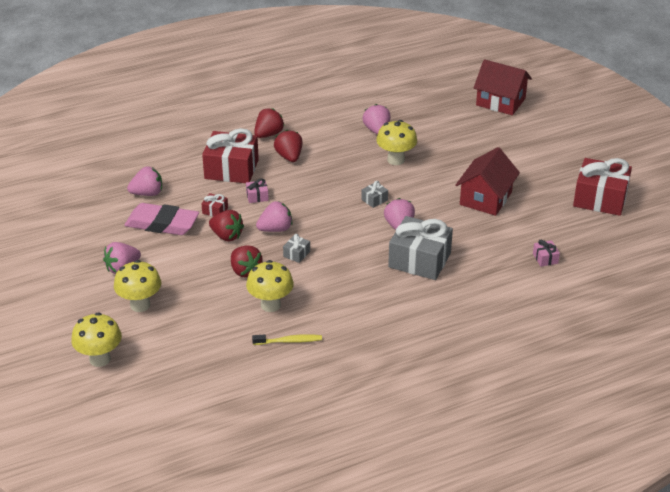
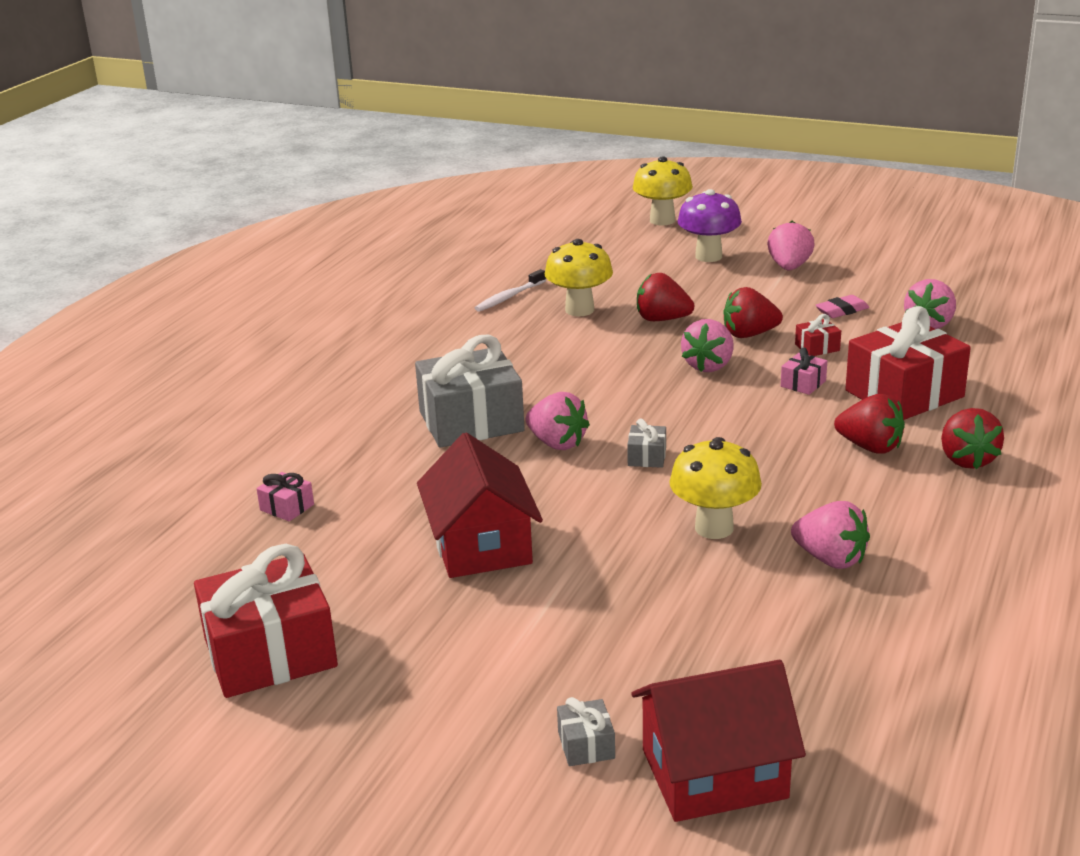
camera: 140 degrees right, 10 degrees down
(140, 305) = (708, 256): yellow mushroom -> purple mushroom
(162, 224) = (842, 311): pink eraser -> pink eraser, size x0.47
(289, 341) = (509, 297): yellow toothbrush -> white toothbrush
(296, 254) = (636, 357): grey gift -> grey gift (586, 745)

